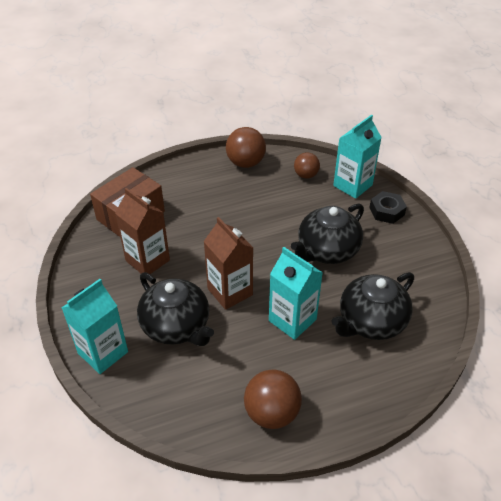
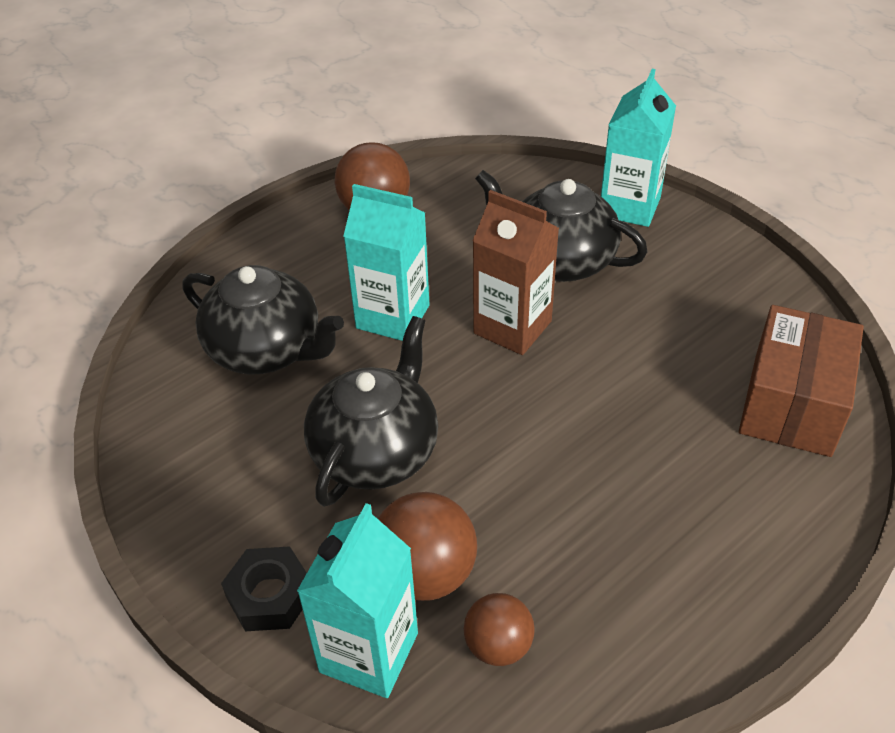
camera: 160 degrees right, 0 degrees up
(147, 260) = (682, 334): brown carton -> none
(245, 163) = (668, 633): brown ball -> brown ball (425, 574)
(371, 322) = (267, 350): black teapot -> black teapot turned 90 degrees clockwise

